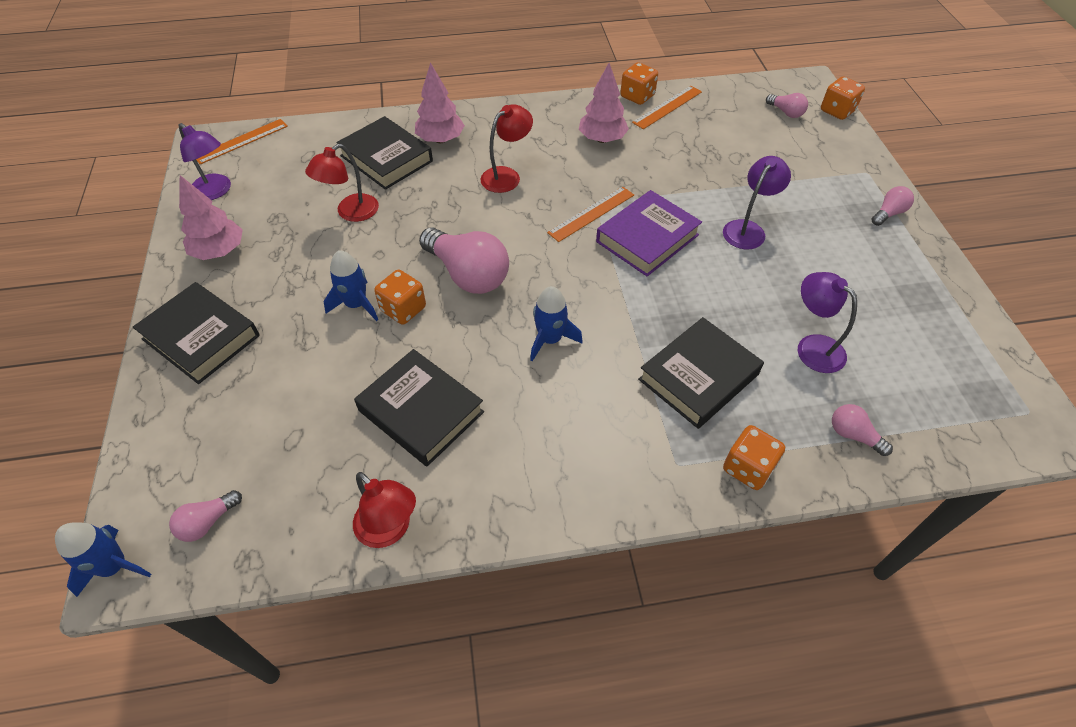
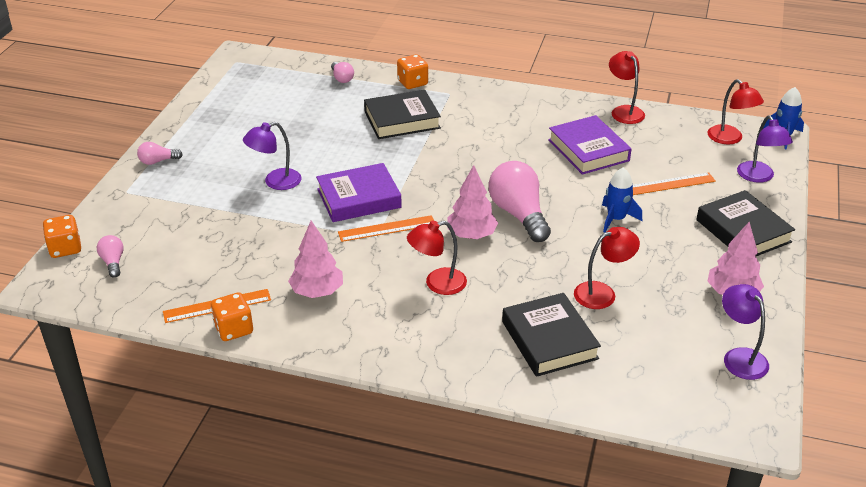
camera: 155 degrees left, 15 degrees down
(208, 522) = (730, 139): pink light bulb -> red lamp
(241, 141) = (712, 416): orange ruler -> orange ruler (670, 184)
(403, 309) = (580, 206): orange dice -> none
(421, 411) = (588, 150): black book -> purple book
(441, 140) = (482, 344): pink tree -> pink tree (471, 235)
(550, 339) = (482, 161): blue rocket -> none
(812, 347) = (316, 113): purple lamp -> purple lamp (758, 177)

